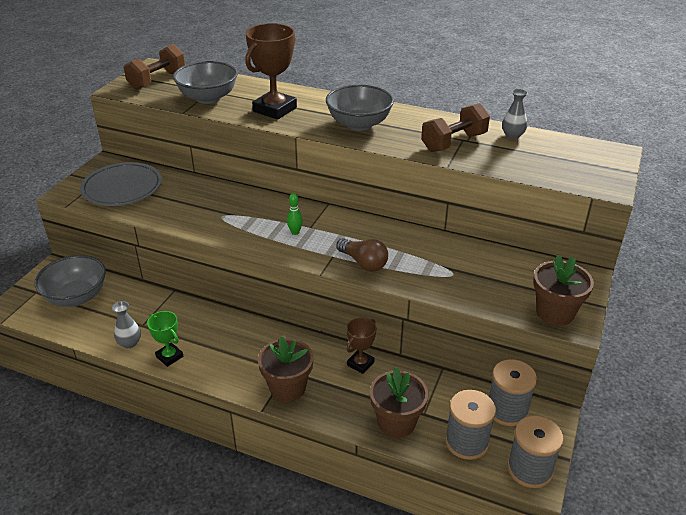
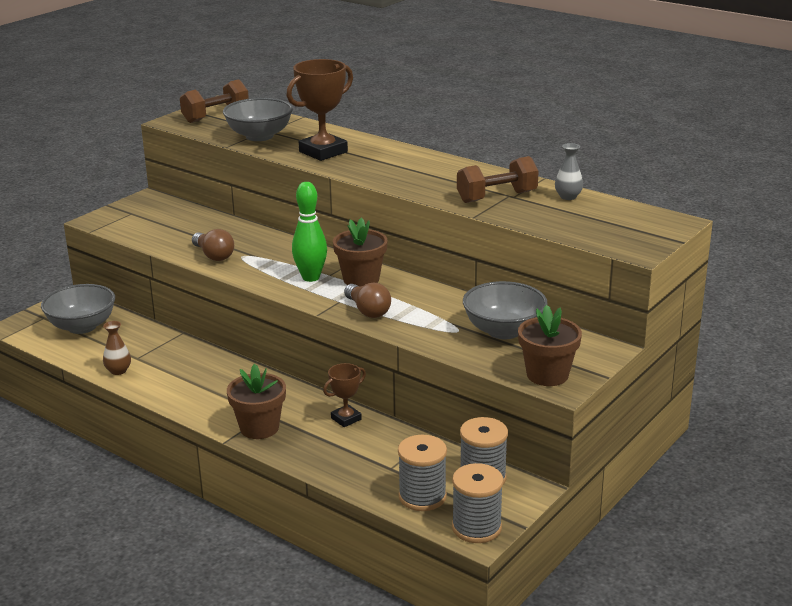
camera: 15 degrees right, 10 degrees down
(122, 188) = (153, 222): grey plate -> none
(129, 343) = (118, 371): grey vase -> brown vase
(169, 356) = (153, 387): green trophy -> none
(195, 219) = (213, 255): none -> brown light bulb
(295, 232) = (311, 277): green bowling pin -> green bowling pin, size x2.02
(359, 124) = (404, 172): grey bowl -> grey bowl (503, 331)
(396, 422) = (357, 471): brown flower pot -> brown flower pot (361, 279)

